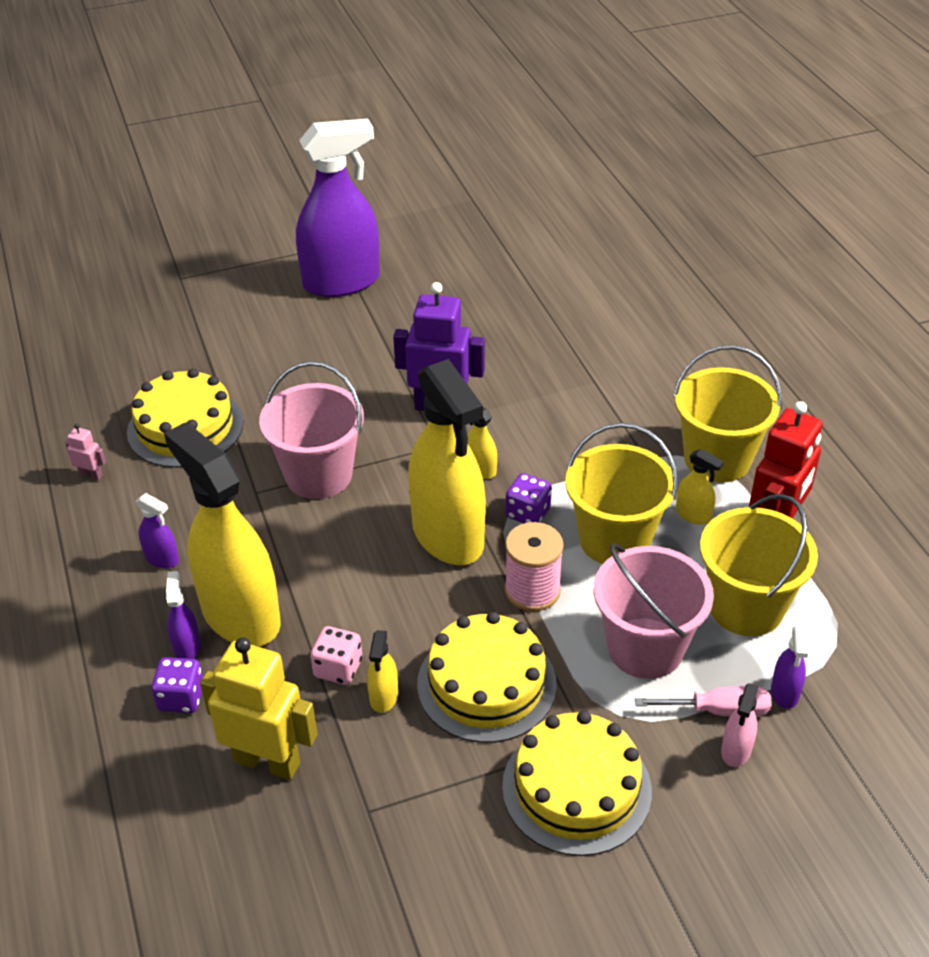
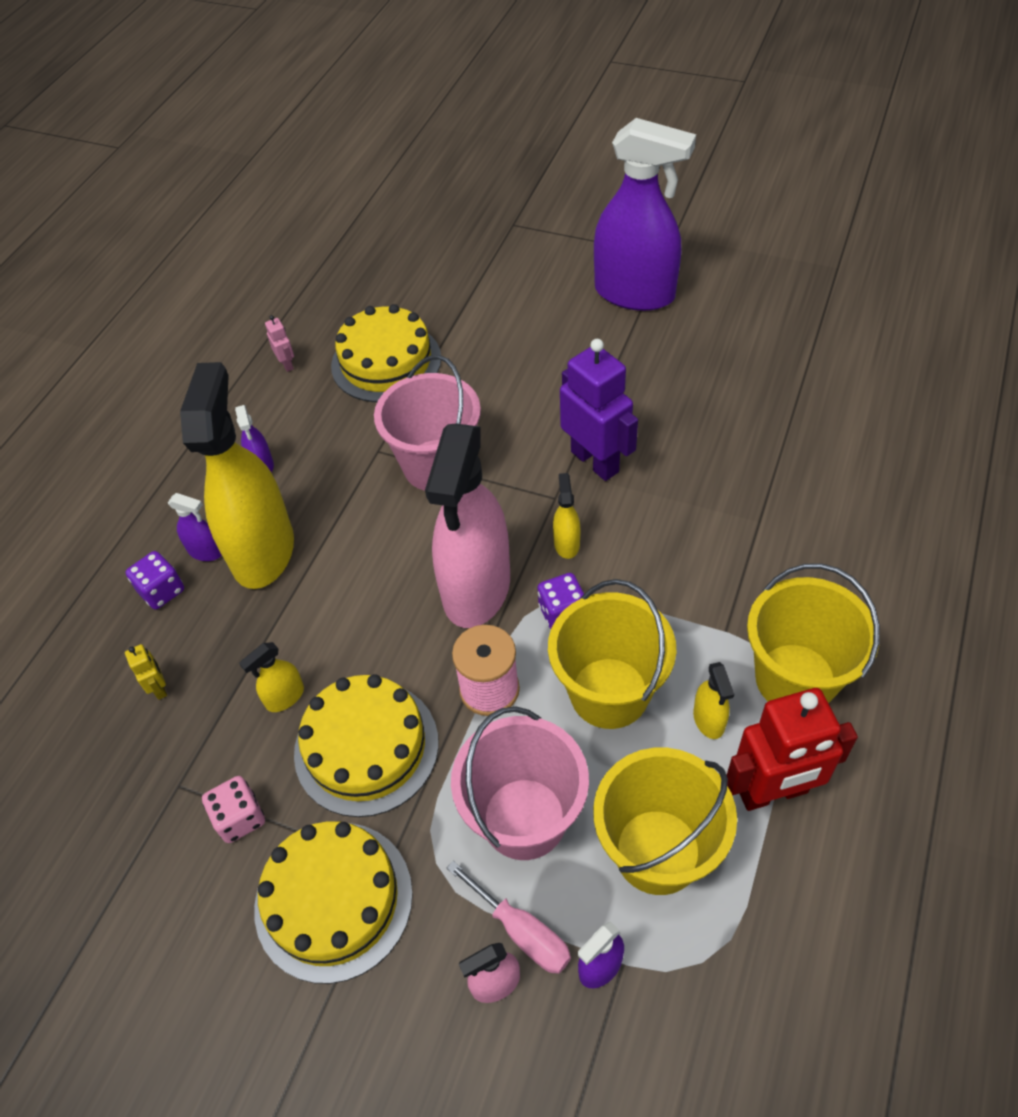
camera: 45 degrees right, 10 degrees up
(187, 646) = (206, 551): purple spray bottle -> purple spray bottle turned 75 degrees clockwise
(267, 762) = (159, 688): yellow robot -> yellow robot, size x0.43
(338, 668) = (280, 647): pink dice -> pink dice (240, 818)
(448, 535) = (476, 589): yellow spray bottle -> pink spray bottle

